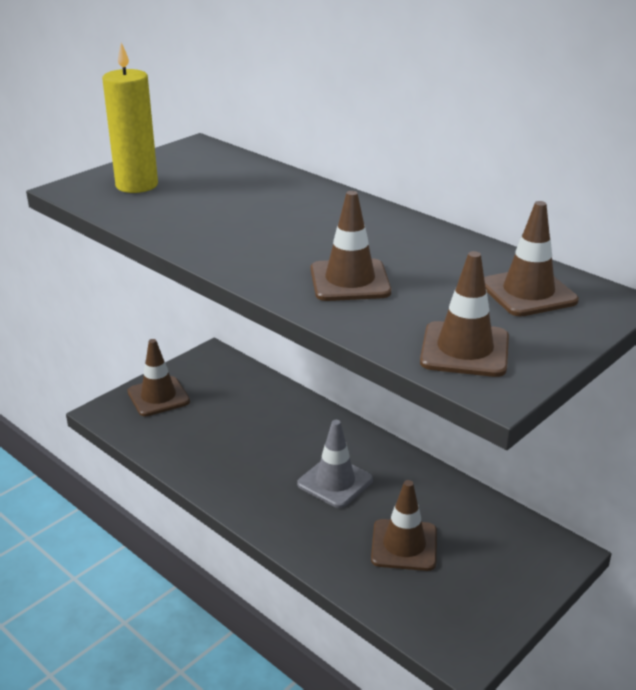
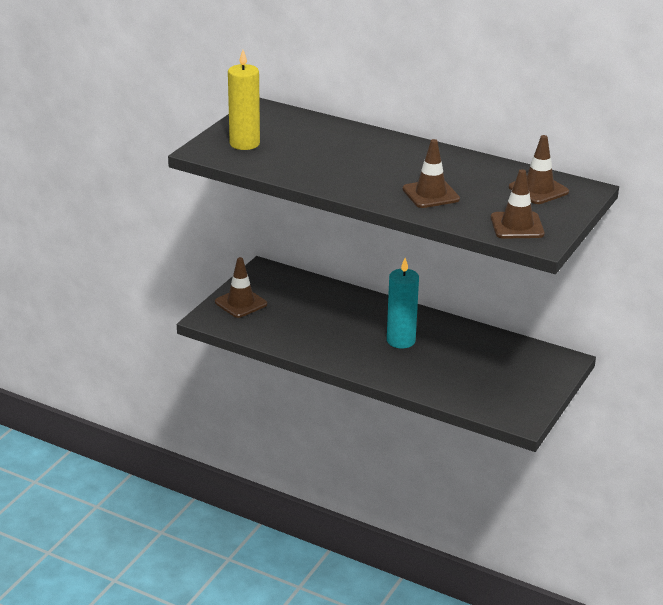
camera: 15 degrees left, 0 degrees up
(335, 482) = (401, 341): grey traffic cone -> turquoise candle
(404, 545) = (464, 370): brown traffic cone -> none

